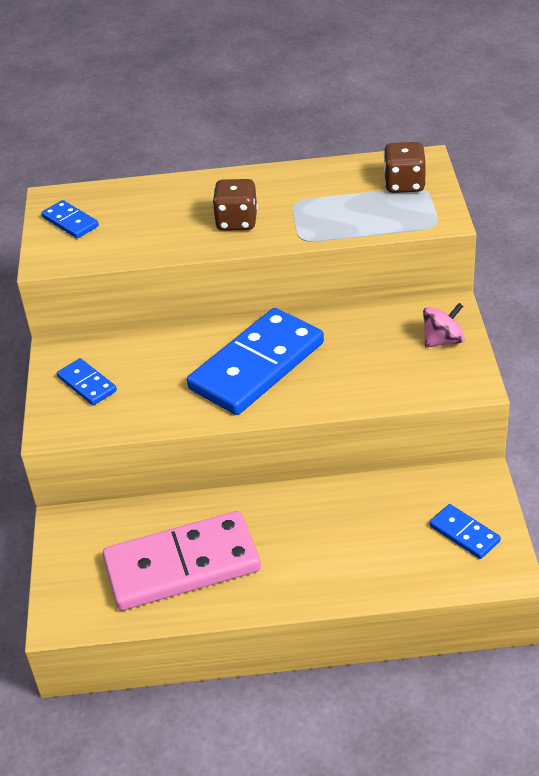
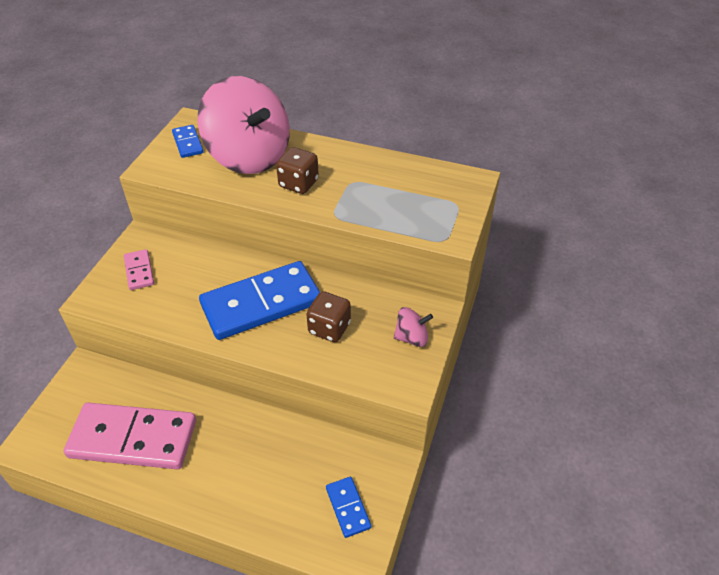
camera: 20 degrees right, 5 degrees up
(87, 384) = (139, 271): blue domino -> pink domino
(156, 213) = (249, 156): none -> pink spinning top
(404, 184) = (444, 196): brown dice -> brown dice (329, 328)

